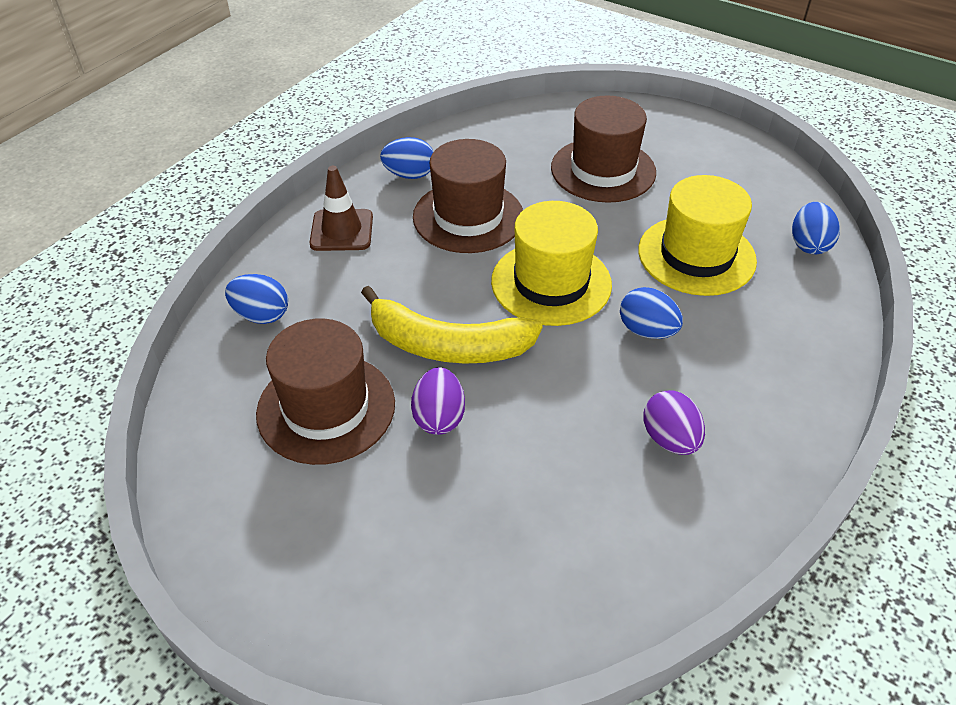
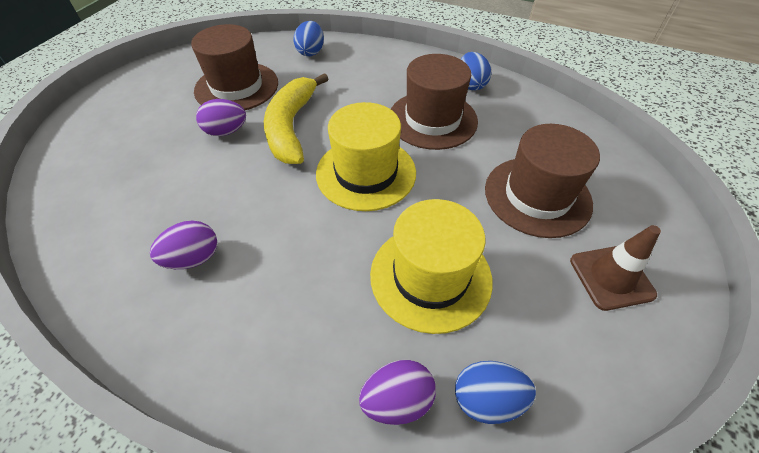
camera: 80 degrees right, 5 degrees up
(342, 230) = (396, 66): brown traffic cone -> brown traffic cone (611, 277)
(647, 331) = (317, 239): blue egg -> none
(815, 293) = (397, 400): none -> purple egg

